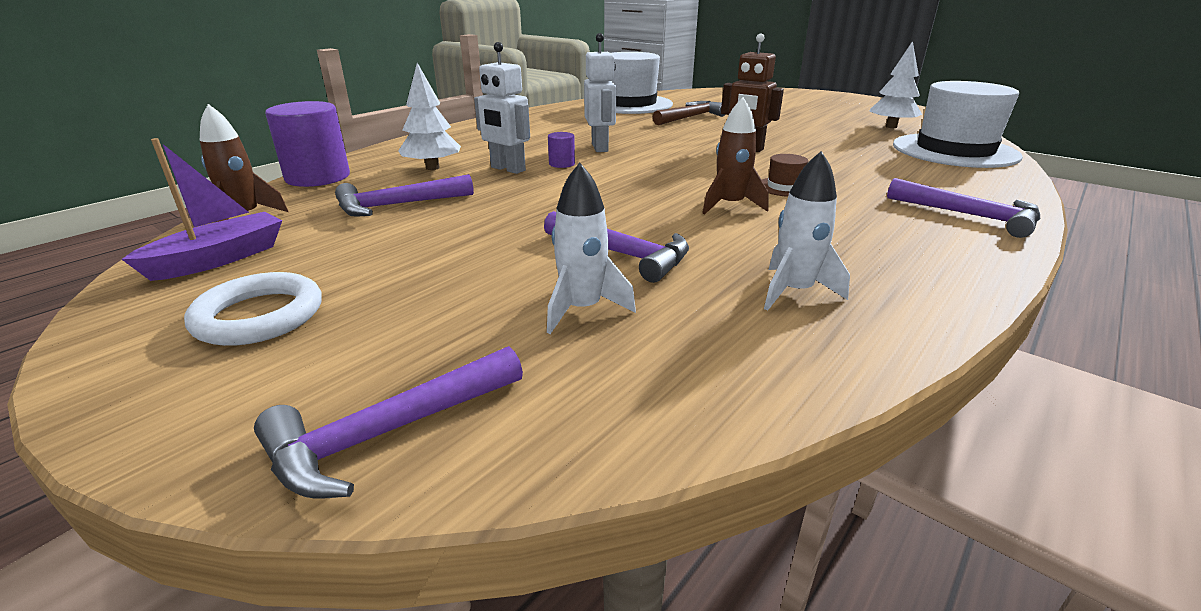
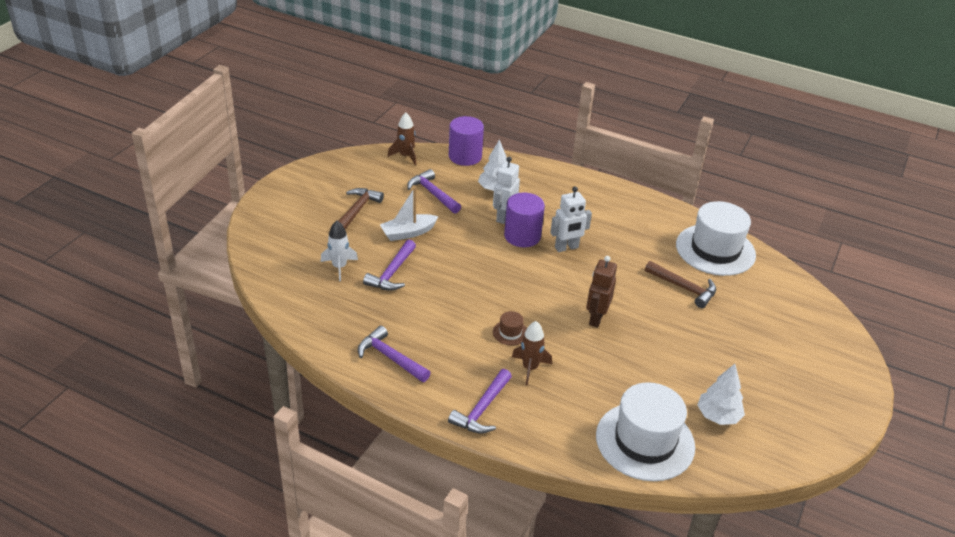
camera: 75 degrees right, 10 degrees up
(219, 259) = (363, 167): purple boat -> none
(259, 316) = (321, 194): white ring -> none
(380, 275) = (357, 210): none -> brown hammer
(388, 432) = (264, 240): purple hammer -> purple hammer (390, 357)
(501, 232) = (408, 233): none -> white boat
(562, 164) = (522, 236): purple cylinder -> purple cylinder, size x2.19
(730, 205) = (468, 308): brown rocket -> brown rocket (530, 368)
(794, 292) = (365, 326): white rocket -> none

